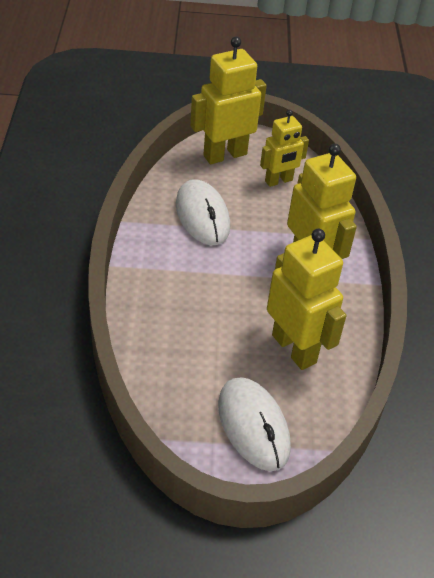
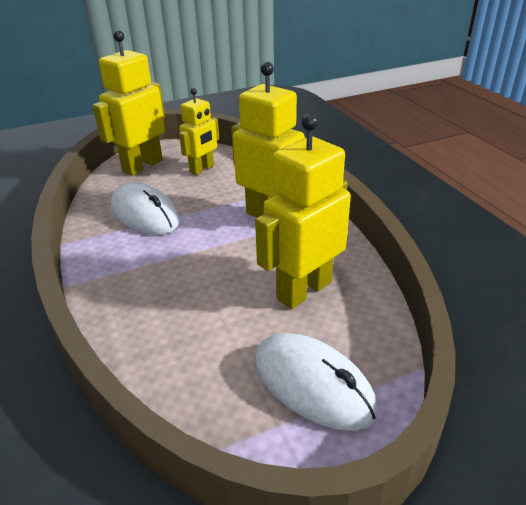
camera: 20 degrees left, 10 degrees down
(294, 348) = (303, 290): yellow robot -> yellow robot turned 75 degrees counterclockwise

